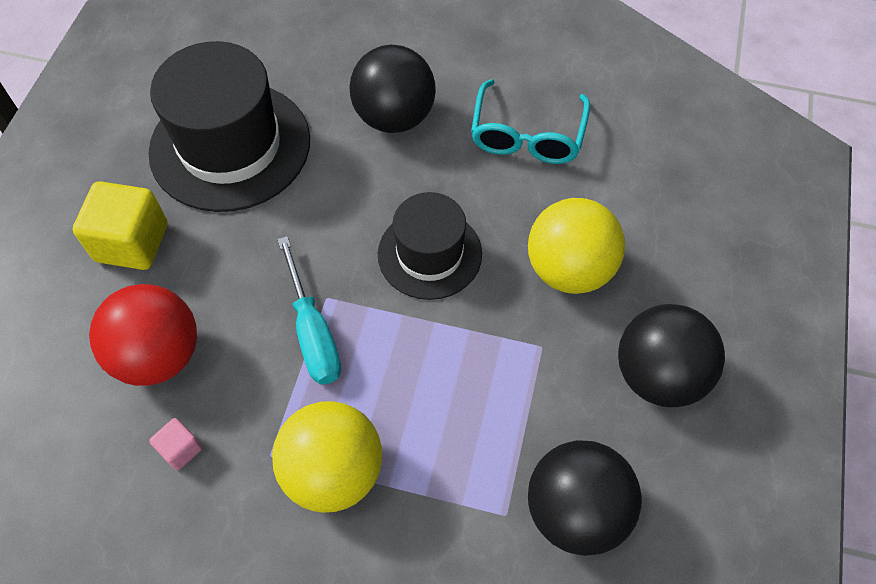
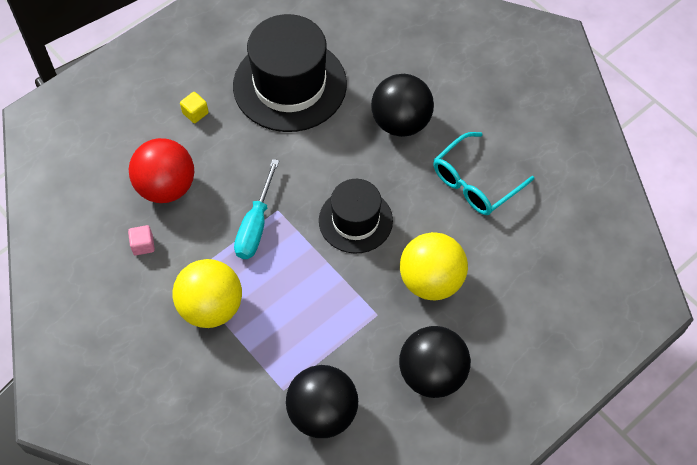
camera: 35 degrees right, 0 degrees up
(132, 242) = (195, 113): yellow cube -> yellow cube, size x0.49

